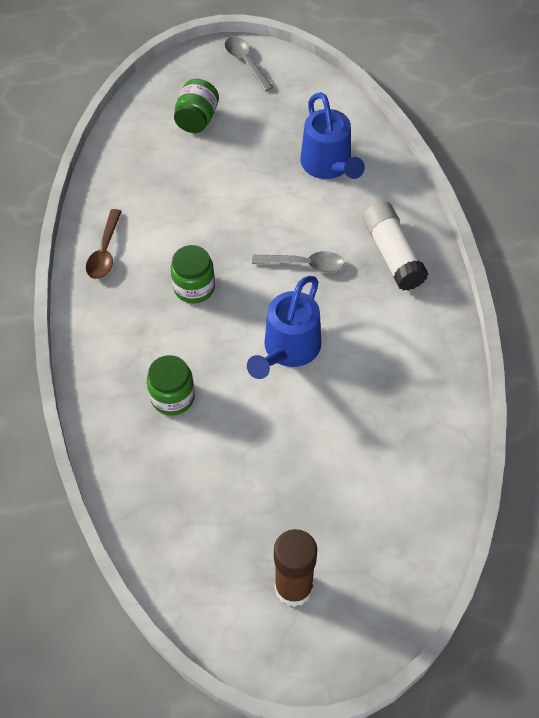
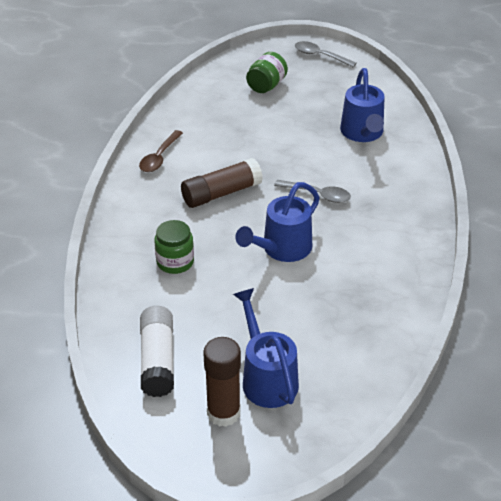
camera: 15 degrees right, 15 degrees down
(194, 287) = (221, 193): green jar -> brown glue stick
(246, 62) = (320, 56): grey spoon -> grey spoon turned 45 degrees counterclockwise
(325, 528) = (266, 377): none -> blue watering can
(392, 254) = (394, 201): white glue stick -> white glue stick (158, 360)

